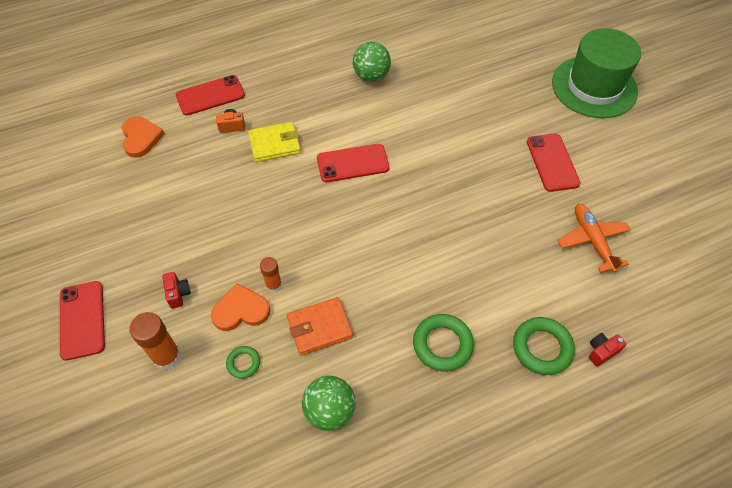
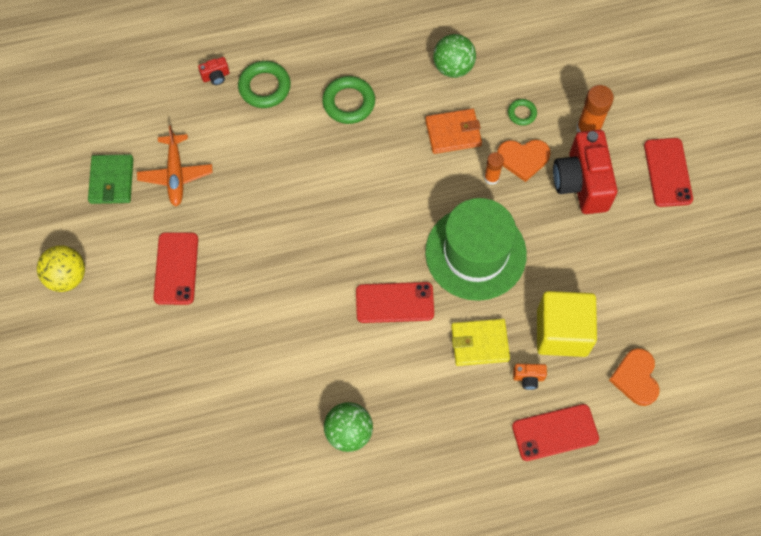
camera: 170 degrees left, 10 degrees up
(178, 294) = (581, 183): red camera -> red camera, size x2.44
(203, 161) = (562, 332): none -> yellow cube
(594, 87) = (78, 367): green hat -> green hat (475, 253)
(641, 143) = (67, 277): none -> yellow ball
(650, 225) = (112, 181): none -> green wallet

